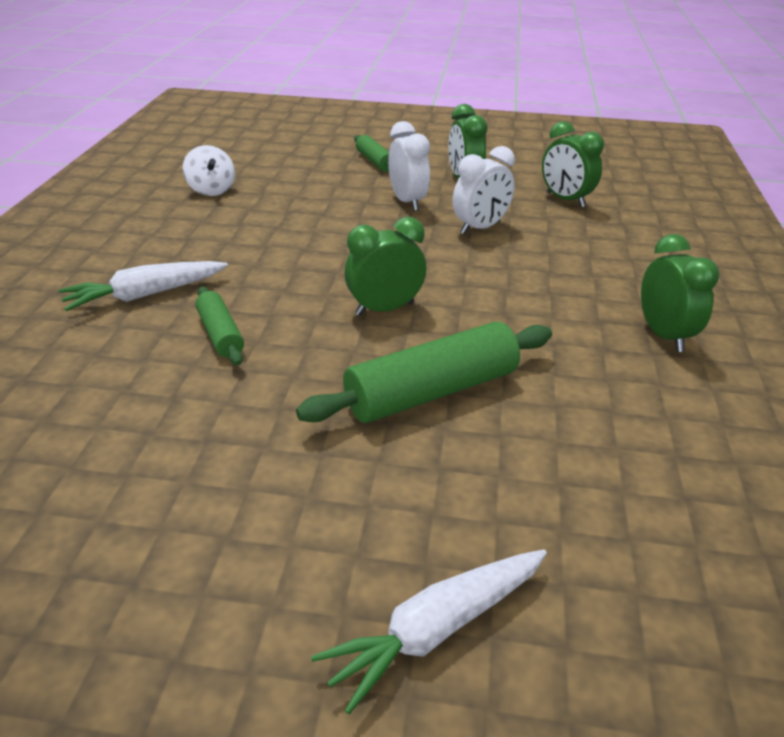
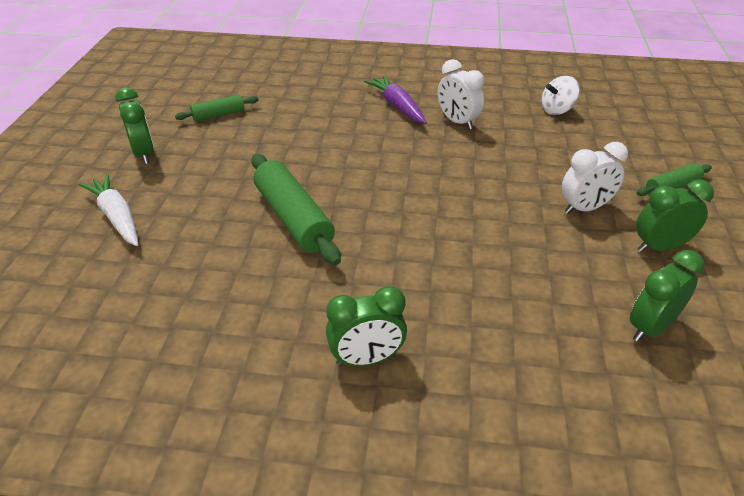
camera: 90 degrees right, 5 degrees up
(146, 295) = (397, 106): white carrot -> purple carrot
(220, 334) = (356, 136): green rolling pin -> green rolling pin (218, 114)
(384, 309) = (392, 197): green clock -> green clock (144, 154)
(480, 228) = (546, 253): white clock -> white clock (457, 122)

